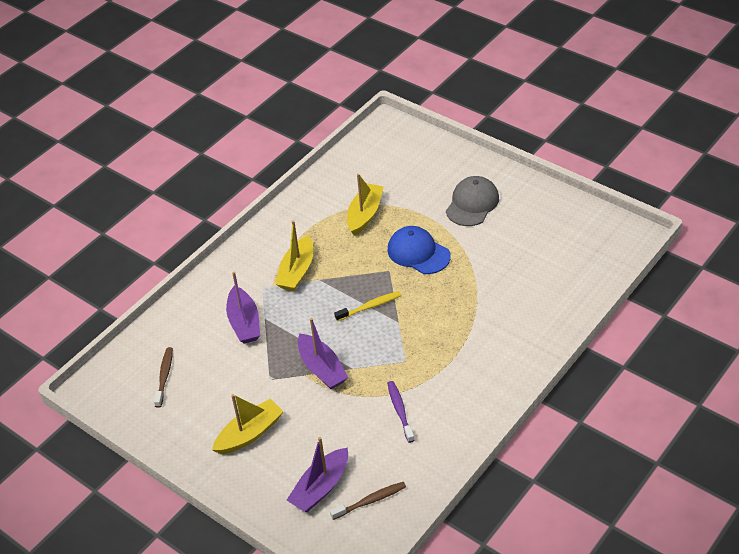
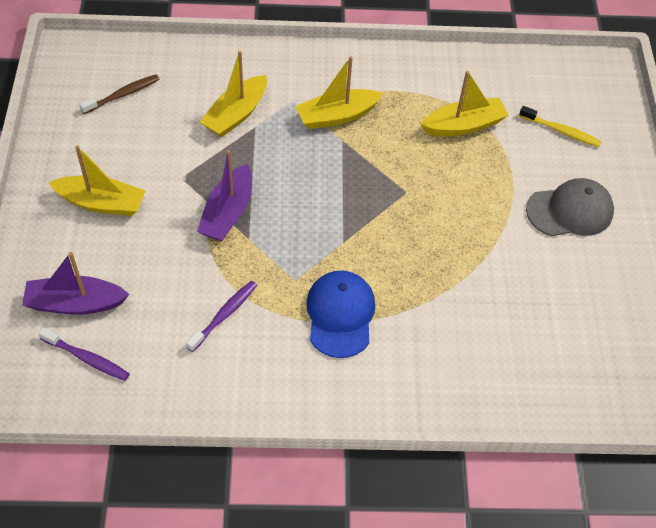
camera: 45 degrees right, 10 degrees up
(244, 323) = (236, 114): purple boat -> yellow boat
(370, 307) = (342, 204): yellow toothbrush -> yellow toothbrush (561, 131)
(370, 501) = (87, 358): brown toothbrush -> purple toothbrush
(418, 253) = (454, 203): blue cap -> blue cap (340, 315)

